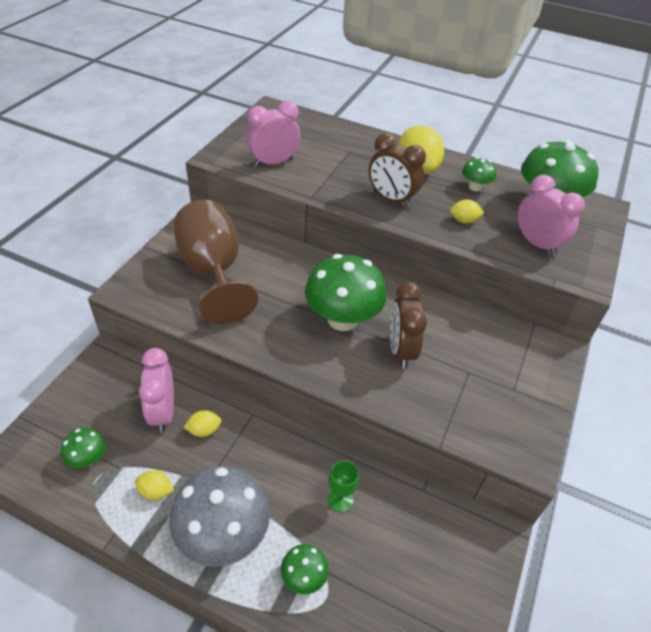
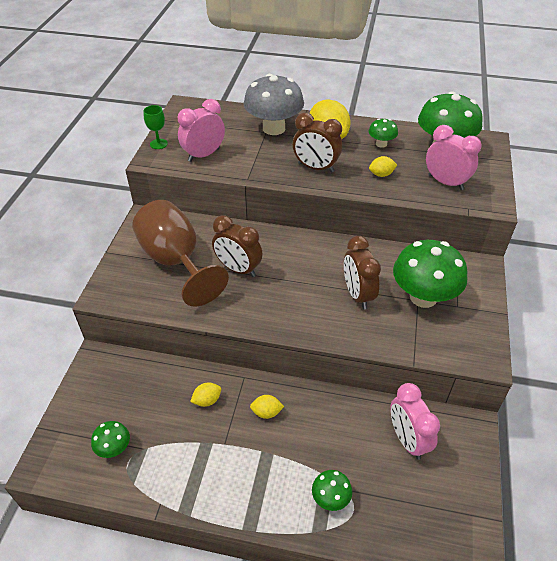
camera: 10 degrees left, 0 degrees up
(156, 491) = (183, 461): yellow lemon -> yellow lemon (266, 412)
(163, 412) = (166, 393): pink clock -> pink clock (407, 439)
(223, 535) = (253, 482): grey mushroom -> grey mushroom (274, 128)
(277, 293) = (238, 269): none -> brown clock
(340, 499) = (340, 429): green goblet -> green goblet (158, 144)
(342, 319) = (301, 279): green mushroom -> green mushroom (423, 297)

